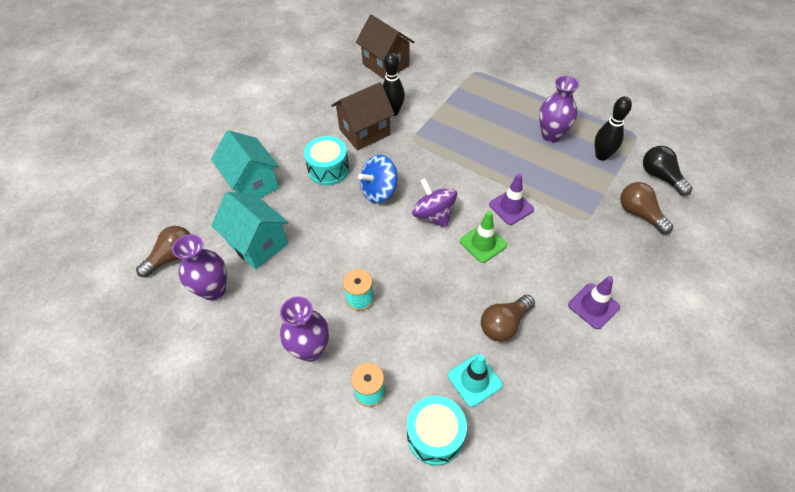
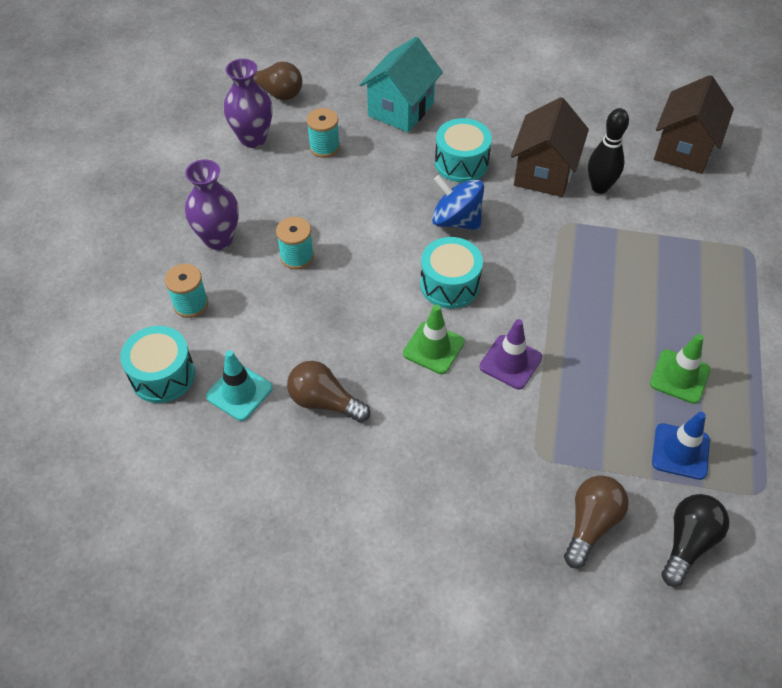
camera: 65 degrees right, 0 degrees up
(258, 244) = (324, 147): turquoise house -> turquoise spool
(364, 132) = (544, 173): brown house -> brown house turned 75 degrees clockwise
(433, 215) = (449, 284): purple spinning top -> turquoise drum
(551, 135) = (679, 376): purple vase -> green traffic cone
(593, 306) = (396, 494): purple traffic cone -> none
(601, 156) = (680, 451): black bowling pin -> blue traffic cone

